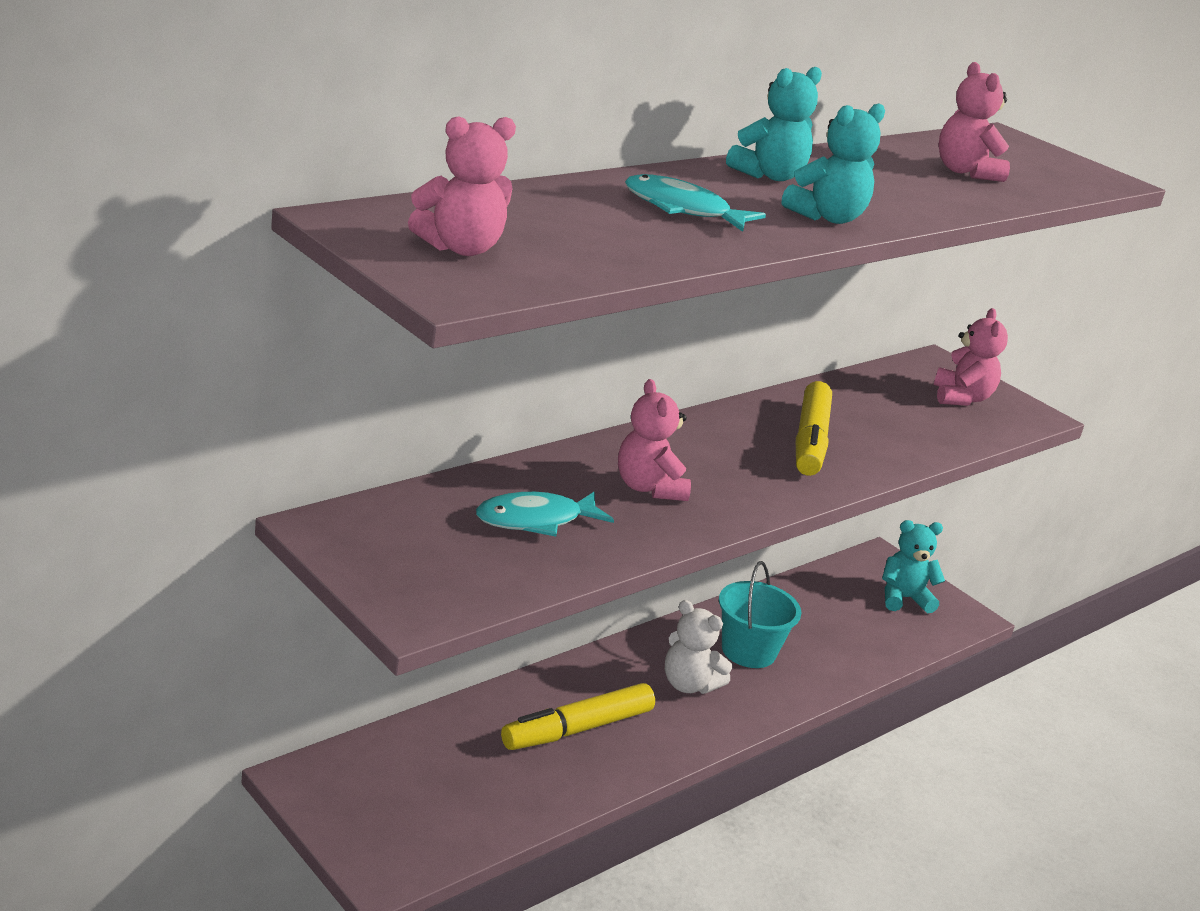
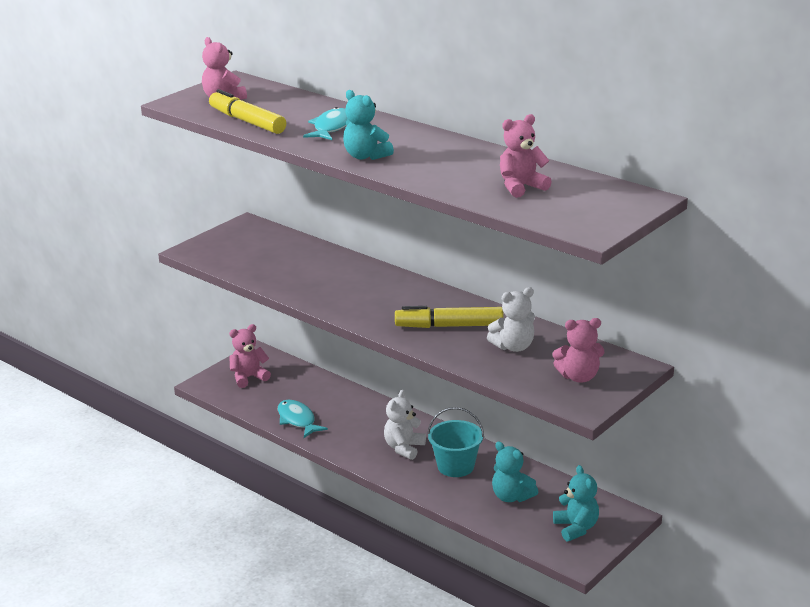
camera: 85 degrees right, 0 degrees up
(535, 520) = (288, 264): turquoise fish -> turquoise fish (297, 420)
(578, 729) = (338, 418): yellow marker -> yellow marker (247, 121)
(649, 488) = (345, 286): pink teddy bear -> pink teddy bear (248, 377)
(769, 176) = (420, 140): turquoise teddy bear -> turquoise teddy bear (511, 497)
(878, 415) = (513, 347): none -> white teddy bear

